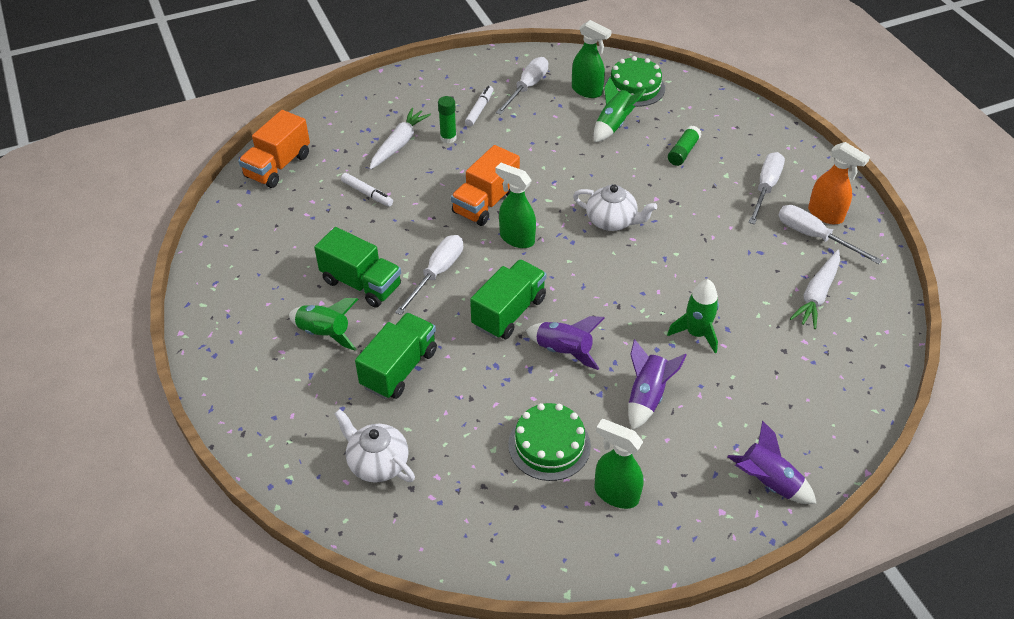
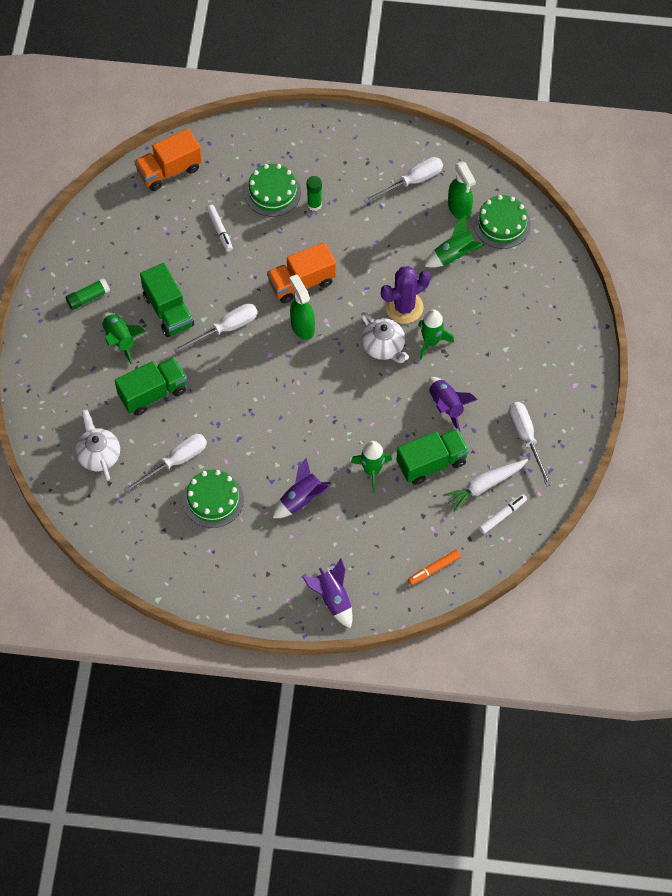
camera: 30 degrees right, 15 degrees up
(399, 144) = (272, 192): white carrot -> green cake
(479, 109) = (358, 186): white marker -> white marker (502, 515)
(509, 312) = (254, 387): green truck -> green truck (431, 463)
(564, 351) = (271, 436): purple rocket -> purple rocket (446, 406)
(603, 182) = (404, 307): none -> purple cactus
(615, 494) = (231, 554): green spray bottle -> none
(653, 198) = (431, 342): none -> green rocket
(683, 152) = (489, 309): green glue stick -> green glue stick (88, 297)
(765, 188) = (526, 376): white screwdriver -> white screwdriver (175, 462)
(826, 215) = (552, 424): orange spray bottle -> none
(843, 396) = (434, 569): none -> orange marker

